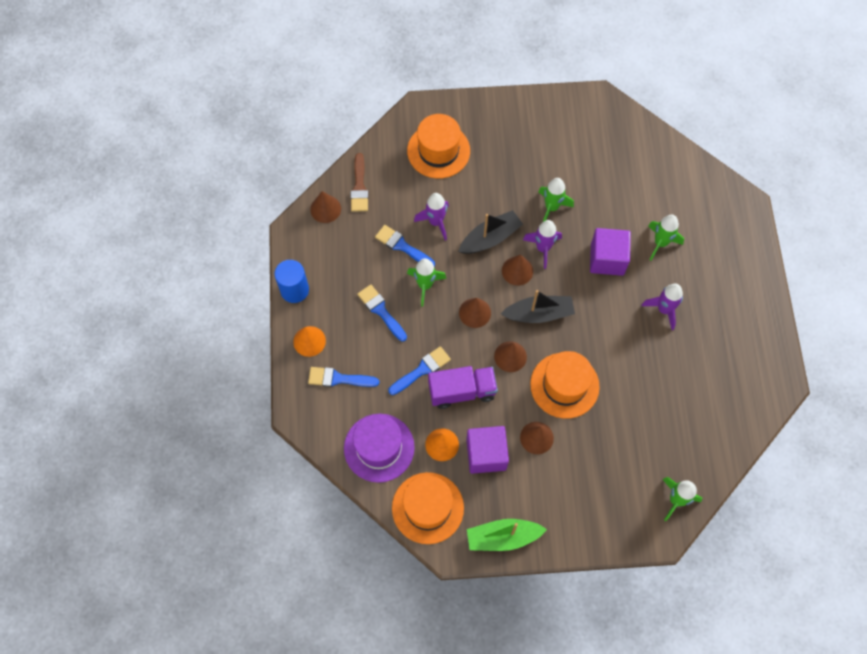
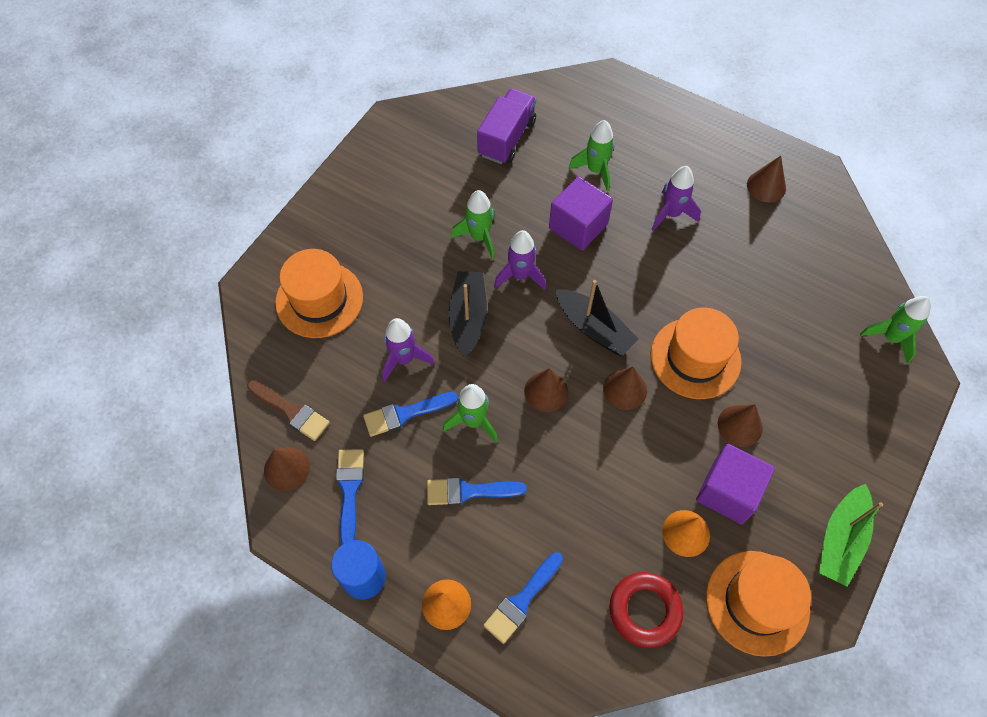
camera: 55 degrees left, 5 degrees down
(379, 447) = (645, 610): purple hat -> red ring
(422, 370) = (577, 494): blue brush -> blue brush (349, 490)
(462, 391) = (633, 467): purple truck -> purple truck (507, 138)
(517, 271) = (527, 316): brown cone -> brown cone (766, 186)
(539, 313) = (594, 328): black boat -> black boat turned 105 degrees clockwise

